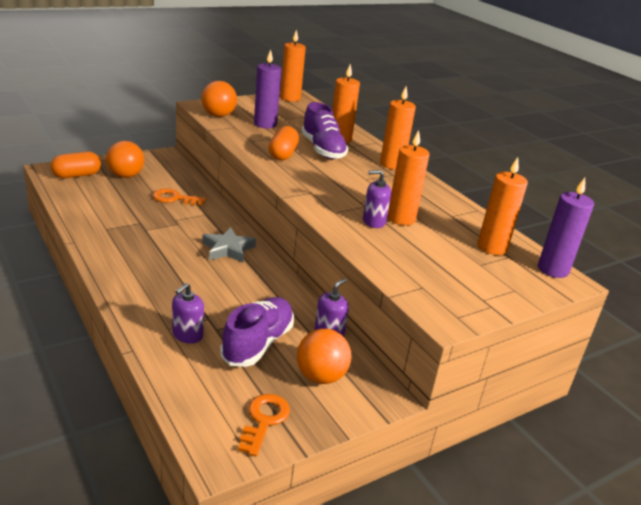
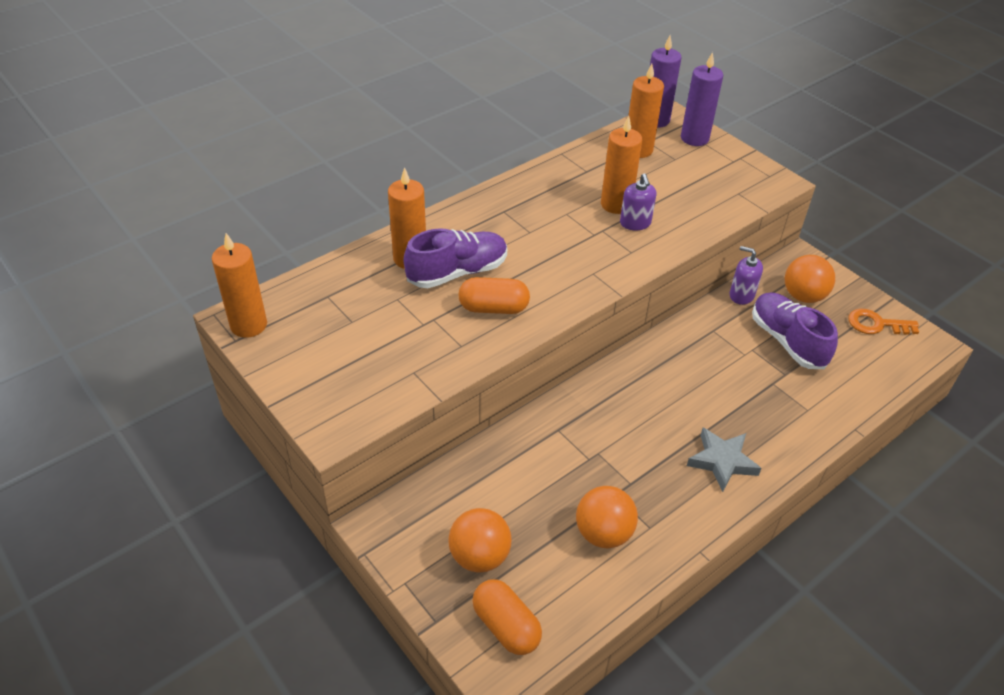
camera: 95 degrees left, 15 degrees up
(174, 198) = (529, 474): orange key -> none
(187, 335) = (807, 393): purple soap dispenser -> none
(218, 115) = (372, 399): orange ball -> orange ball (603, 533)
(228, 249) = (634, 391): grey star -> grey star (722, 461)
(258, 343) = (787, 341): purple shoe -> purple shoe turned 45 degrees clockwise
(265, 124) = (387, 339): purple candle -> purple candle (694, 138)
(392, 164) = (474, 211): orange candle -> none

